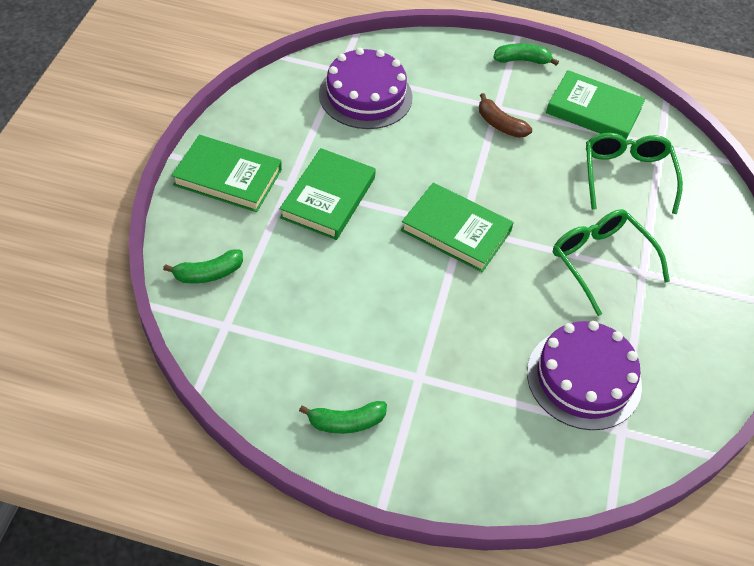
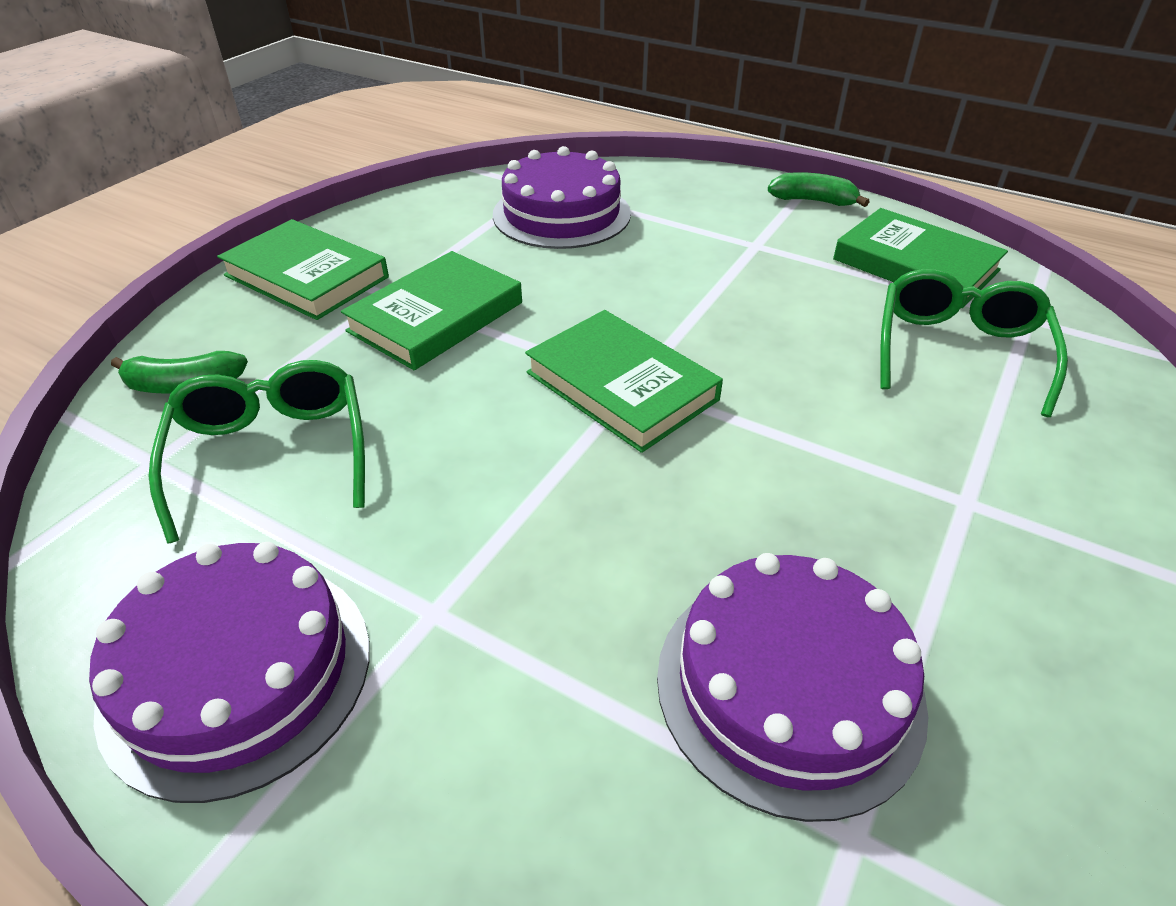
camera: 20 degrees right, 10 degrees down
(346, 422) = (237, 673): green banana -> purple cake
(500, 124) = (753, 264): brown banana -> none
(600, 261) = (880, 470): green glasses -> green glasses (271, 454)

